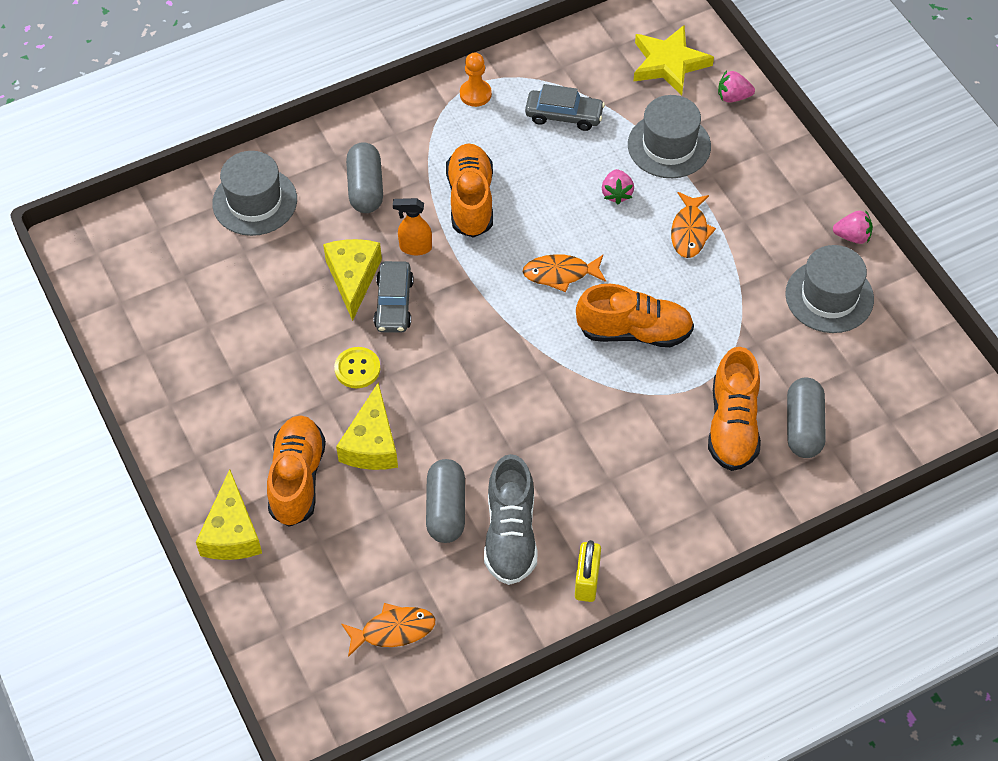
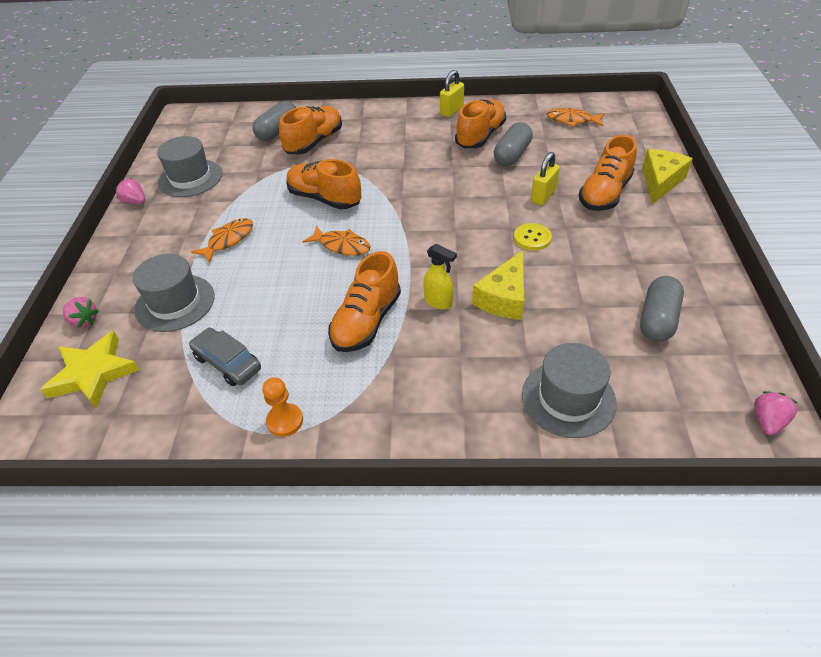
camera: 150 degrees left, 10 degrees down
(365, 188) = (452, 368): grey capsule -> grey capsule (657, 319)
(372, 443) = (543, 196): yellow cheese -> yellow padlock
(394, 304) = (480, 269): grey car -> none
(415, 248) = (438, 302): orange spray bottle -> yellow spray bottle
(510, 534) = (480, 136): grey shoe -> orange shoe
(616, 194) = (250, 283): pink strawberry -> pink strawberry (767, 421)

